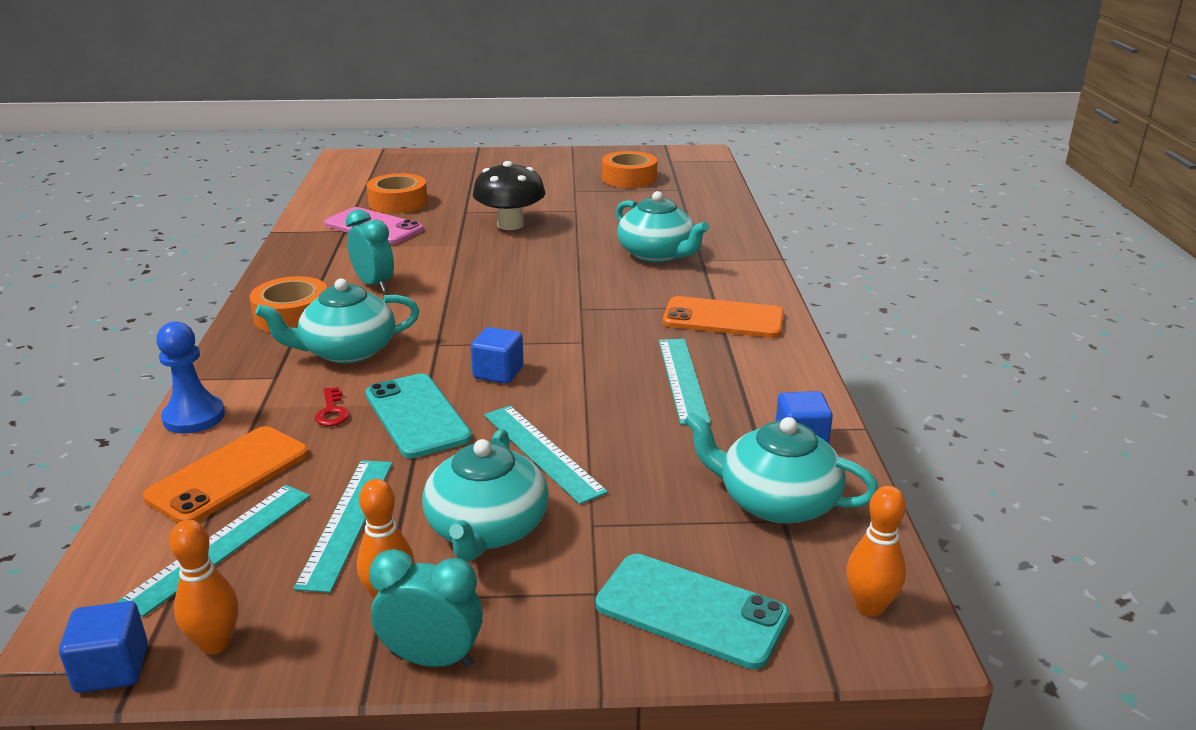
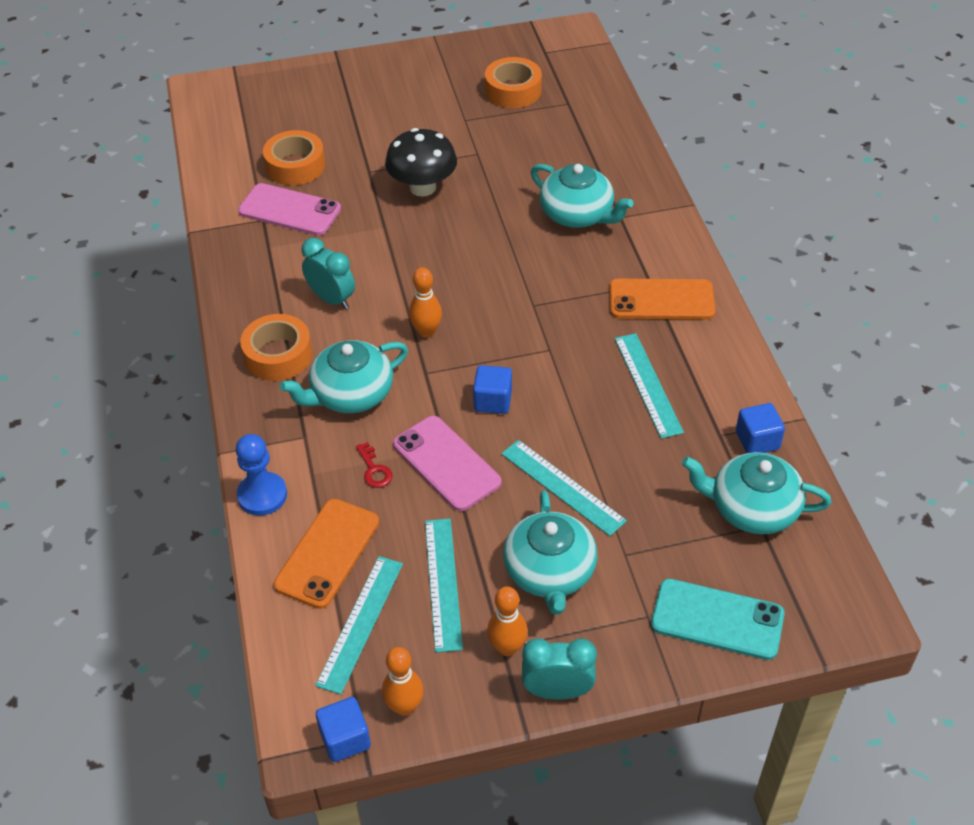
camera: 10 degrees left, 20 degrees up
(417, 416) = (446, 463): turquoise phone -> pink phone
(869, 606) = (835, 594): orange bowling pin -> orange bowling pin (426, 332)

